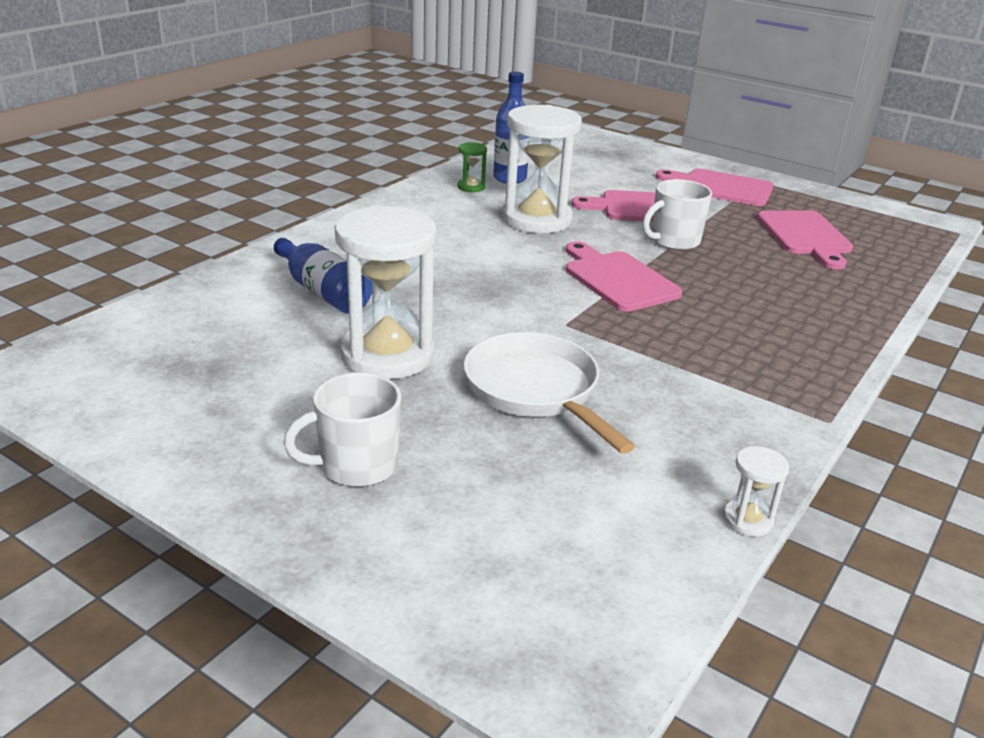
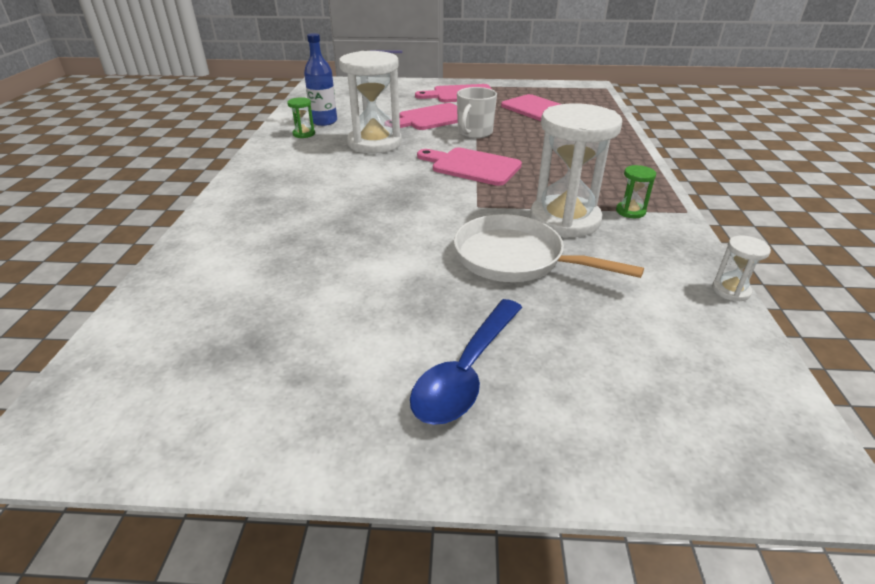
camera: 30 degrees left, 5 degrees up
(323, 292) = (278, 243): blue bottle -> none
(356, 466) = (466, 372): white mug -> blue spoon
(387, 355) = (385, 273): white hourglass -> white hourglass (564, 220)
(749, 394) = (630, 211): none -> green hourglass

